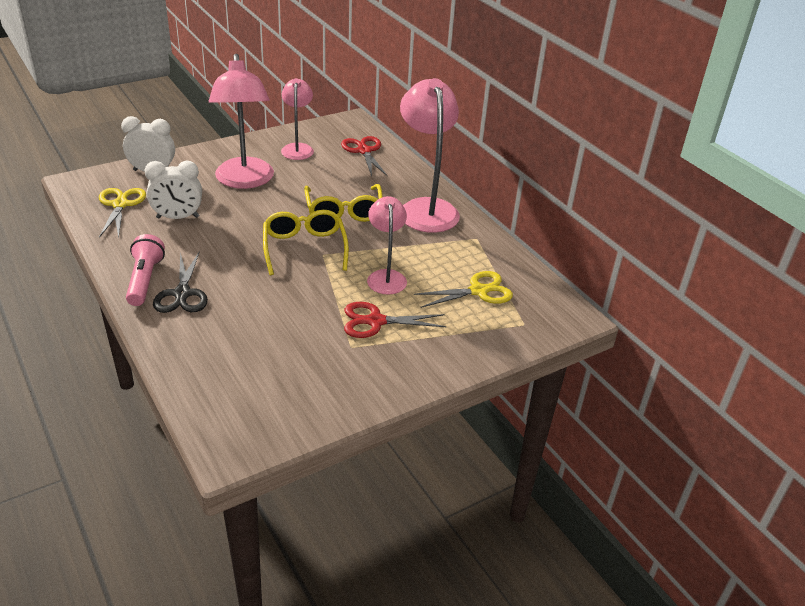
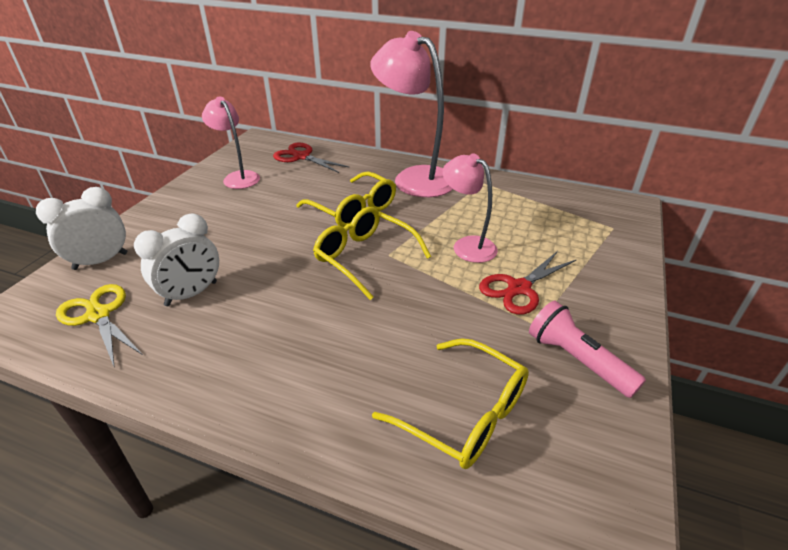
camera: 35 degrees left, 0 degrees up
(144, 280) = (237, 386): pink flashlight -> pink flashlight (577, 360)
(182, 294) = (304, 375): black scissors -> none
(236, 361) = (465, 414): none -> yellow glasses
(245, 181) = (222, 225): pink lamp -> none
(479, 291) = (547, 220): yellow scissors -> none

